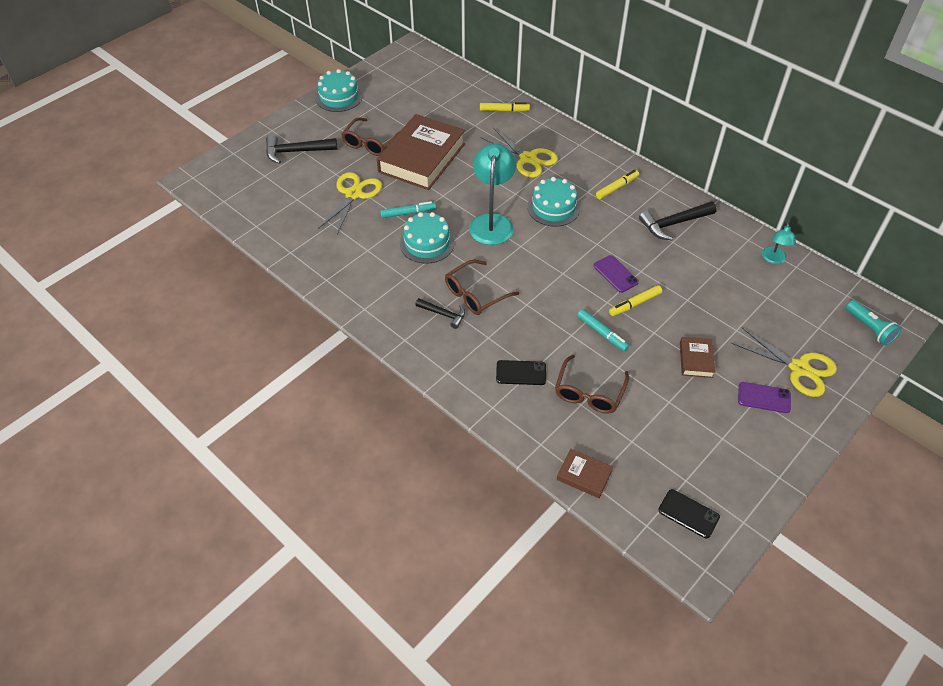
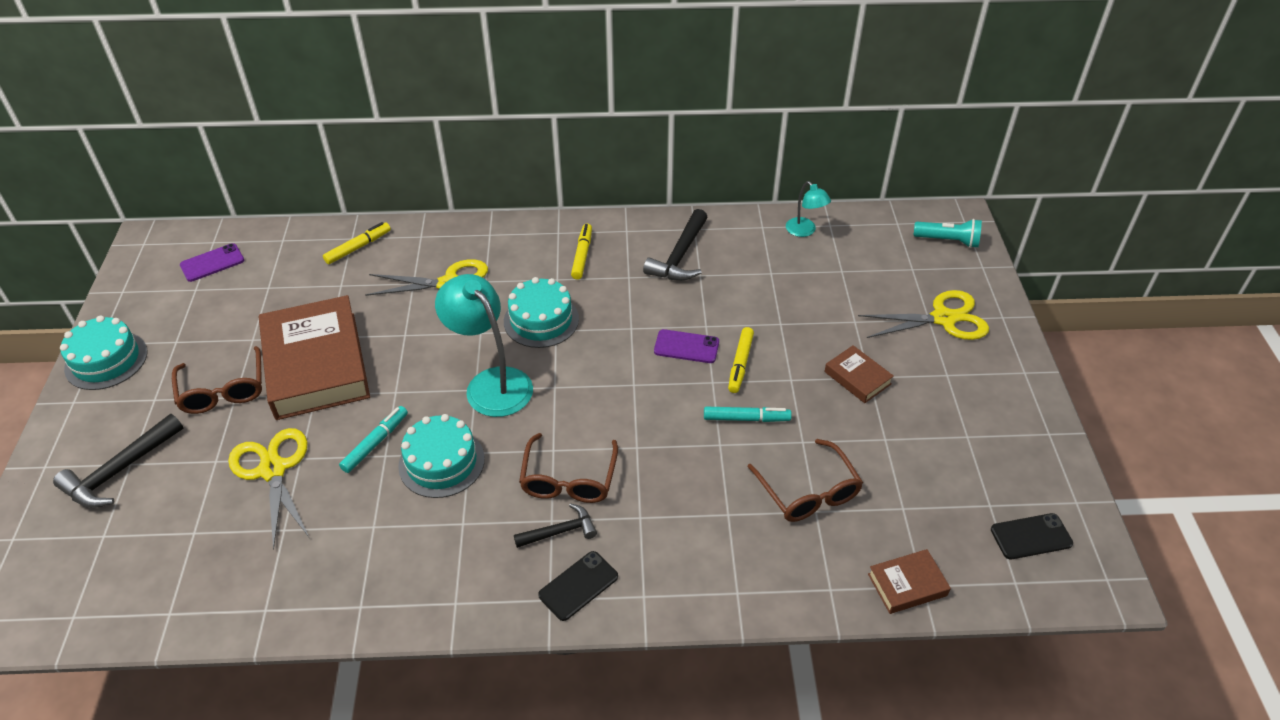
camera: 45 degrees left, 5 degrees down
(521, 373) = (720, 528): black phone -> black phone (578, 586)
(764, 398) = (951, 369): purple phone -> purple phone (212, 263)

